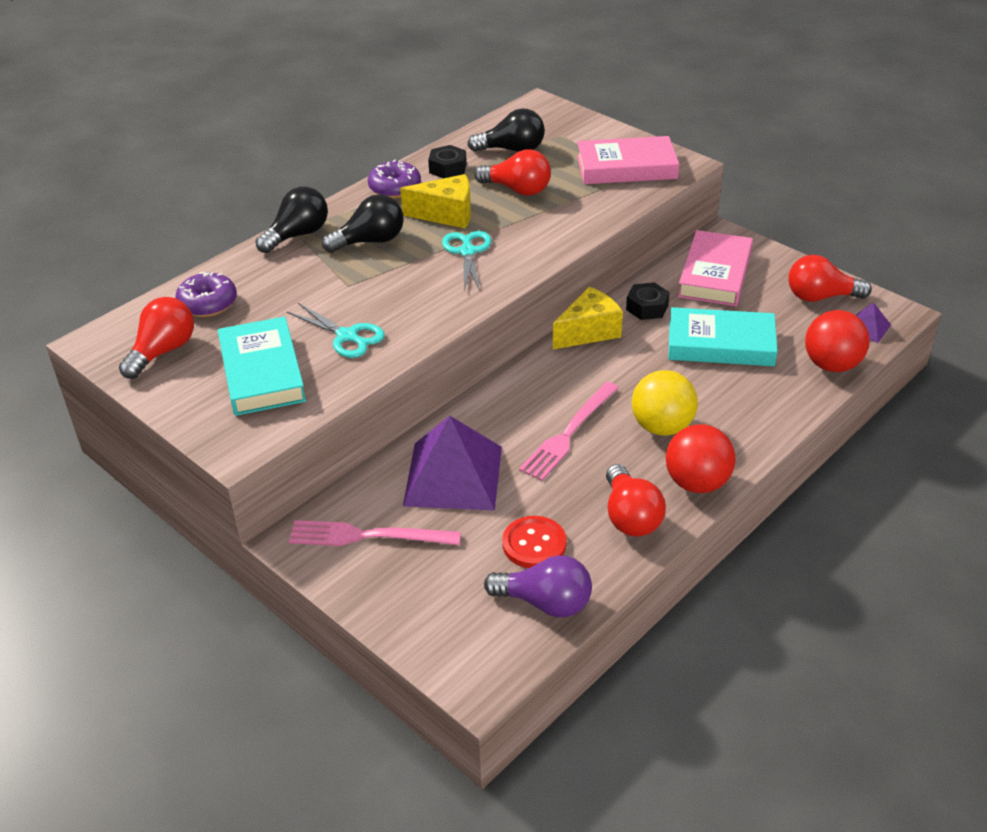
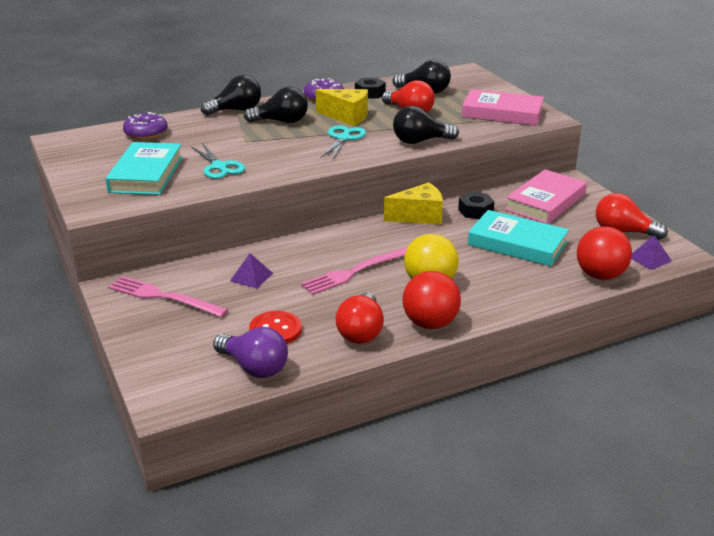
camera: 20 degrees right, 10 degrees down
(163, 351) = (95, 152): red light bulb -> none
(453, 475) = (251, 277): purple pyramid -> purple pyramid, size x0.44
(562, 235) = (420, 141): none -> black light bulb

